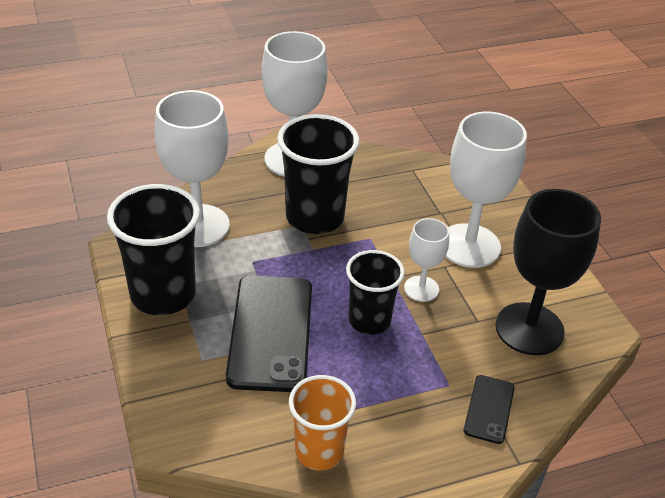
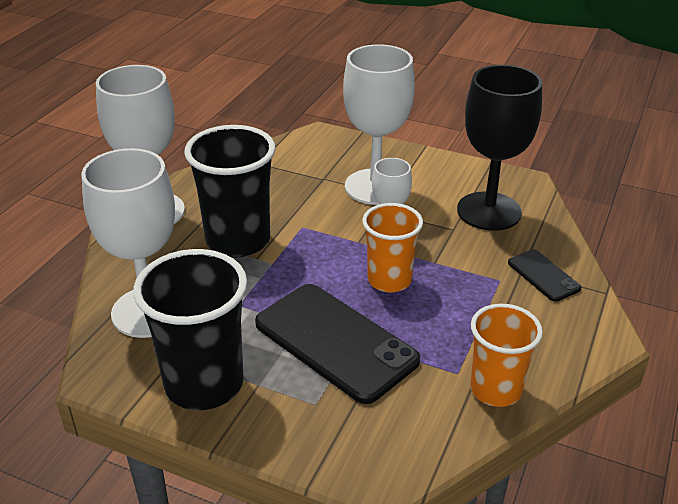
camera: 45 degrees left, 5 degrees down
(369, 320) = (389, 280): black cup -> orange cup

